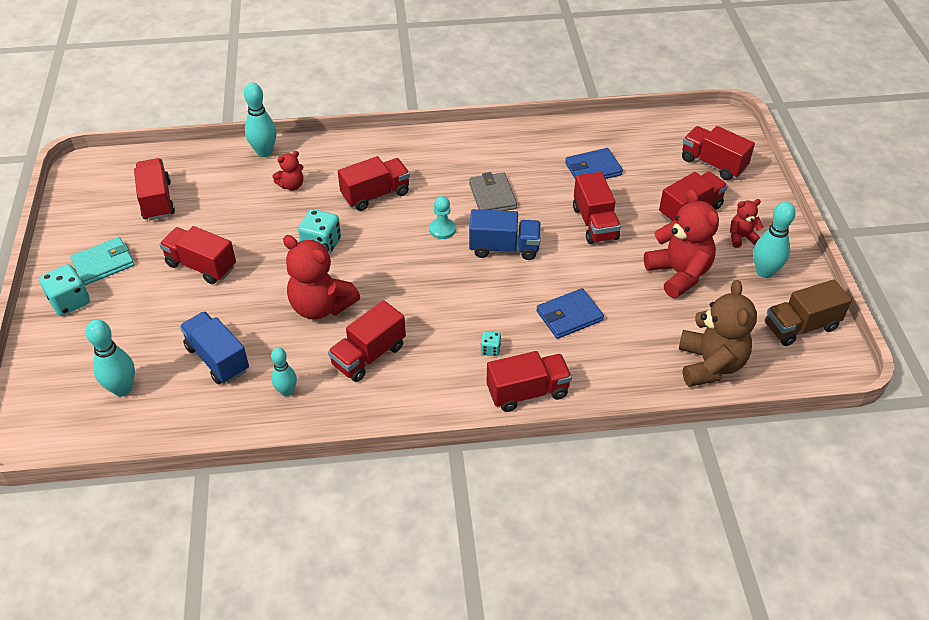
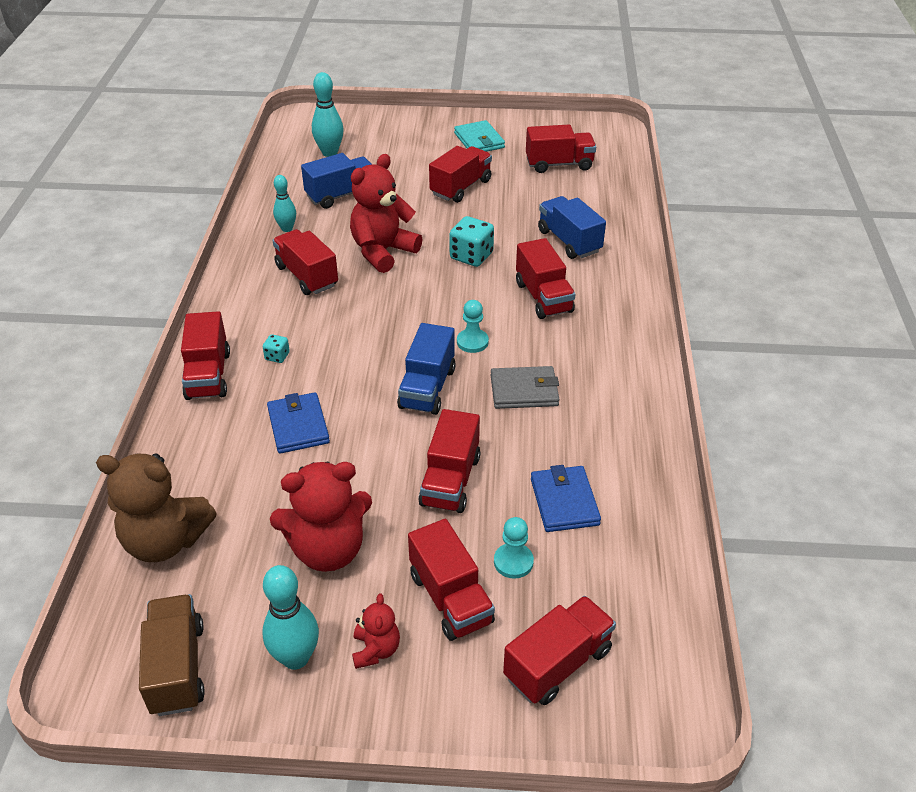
camera: 100 degrees right, 5 degrees down
(70, 301) = (437, 127): turquoise dice -> none
(264, 152) = (629, 226): turquoise bowling pin -> none
(291, 185) = (569, 241): red teddy bear -> blue truck
(594, 223) = (450, 480): red truck -> red truck turned 75 degrees counterclockwise
(651, 187) = (513, 562): none -> turquoise pawn

